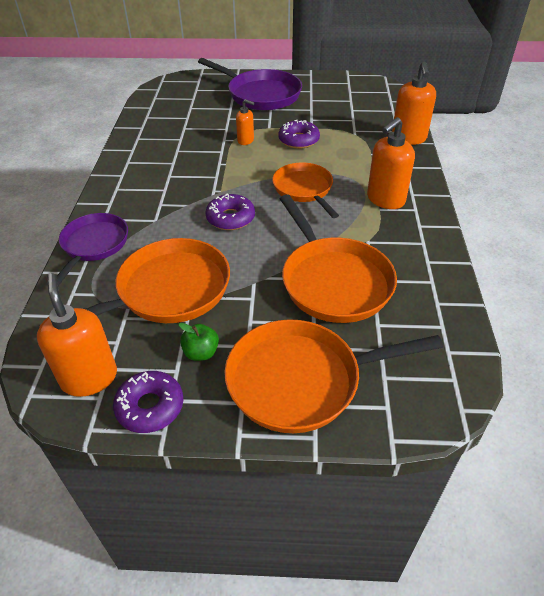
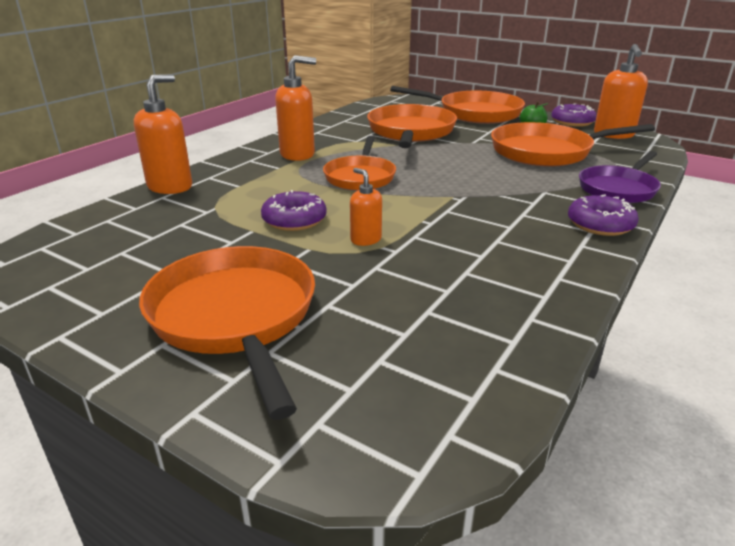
camera: 150 degrees left, 15 degrees down
(230, 218) = (460, 175): purple donut -> purple donut (600, 224)
(260, 94) = (235, 317): purple pan -> orange pan

